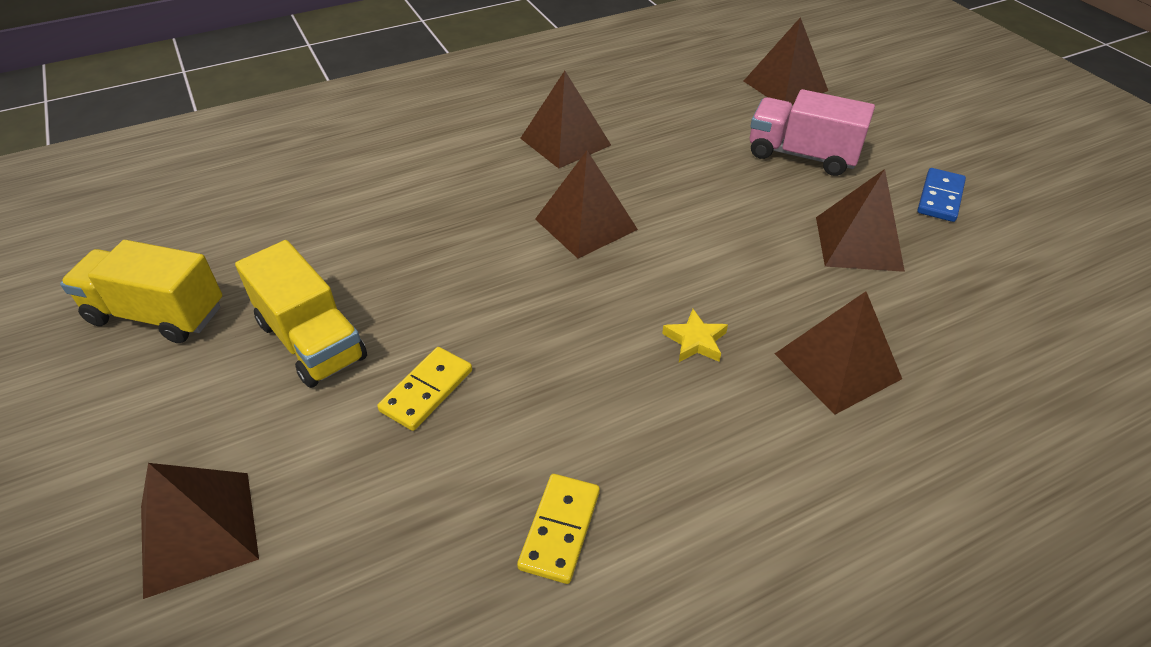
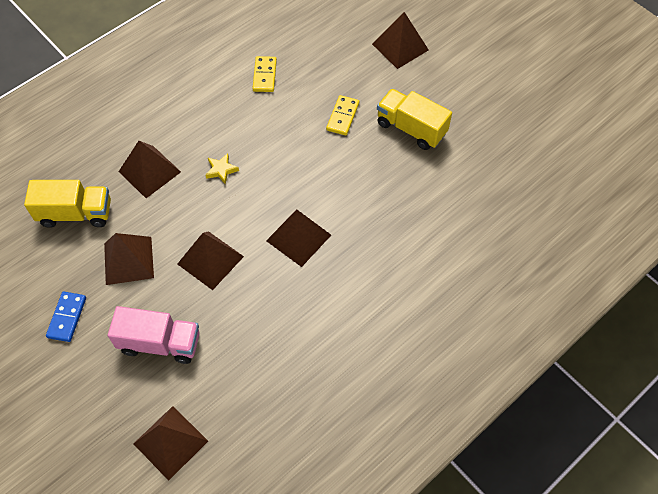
camera: 165 degrees right, 15 degrees up
(157, 314) = (497, 125): yellow truck -> yellow truck (75, 213)
(565, 141) = (336, 317): brown pyramid -> brown pyramid (210, 260)

